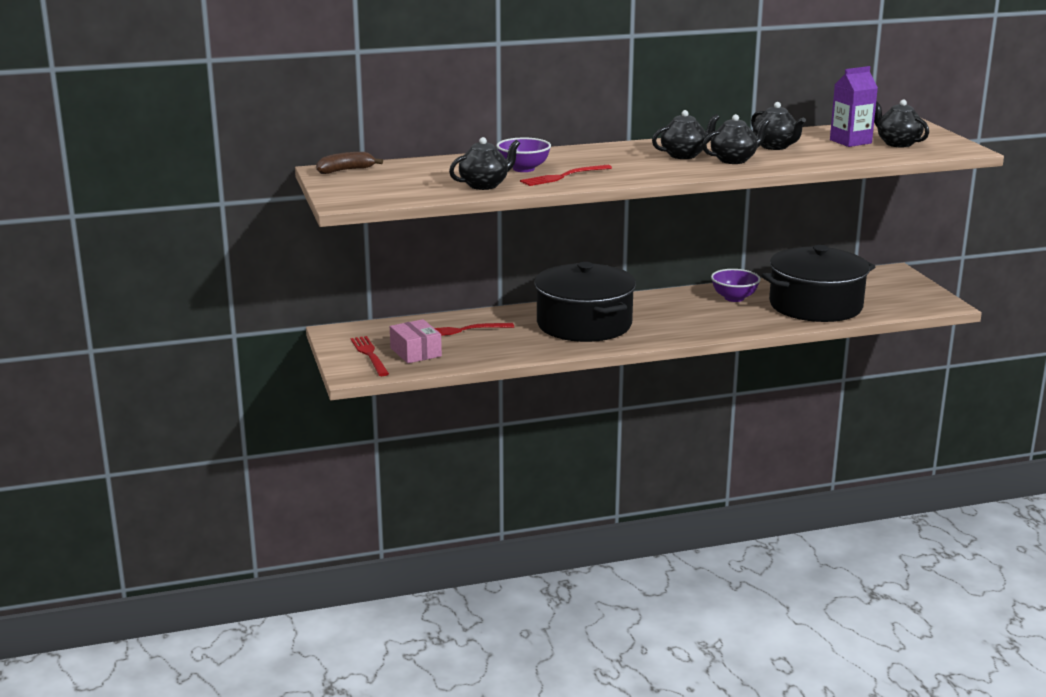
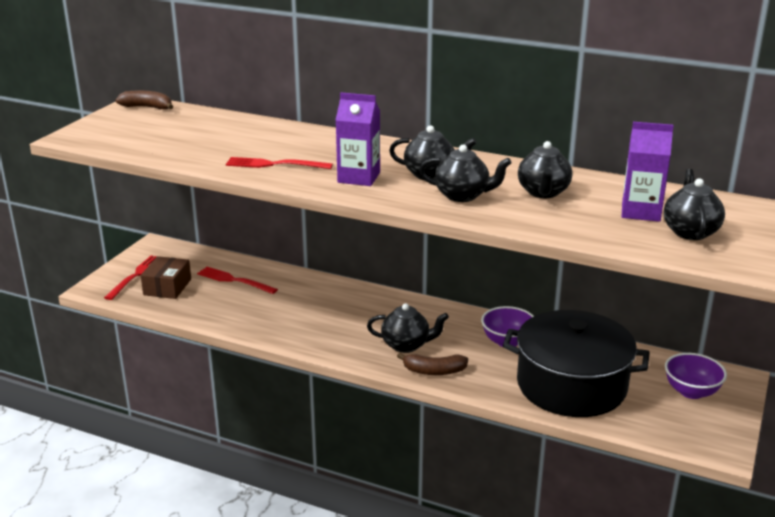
camera: 40 degrees right, 5 degrees up
(415, 352) = (167, 287): pink box -> brown box
(484, 185) = (197, 153): black teapot -> black teapot (406, 345)
(523, 169) = (266, 146): purple bowl -> purple bowl (691, 391)
(584, 324) = (330, 314): black pot -> none
(642, 168) = (359, 177): none -> purple carton
(721, 328) = (434, 371): none -> brown banana

